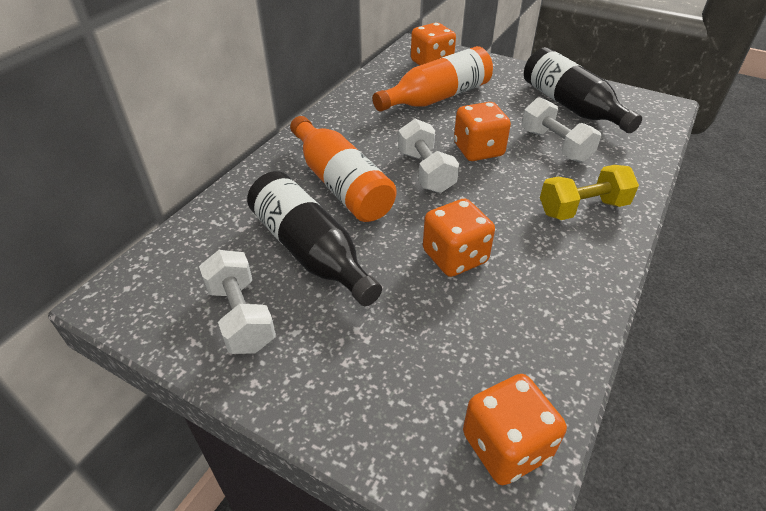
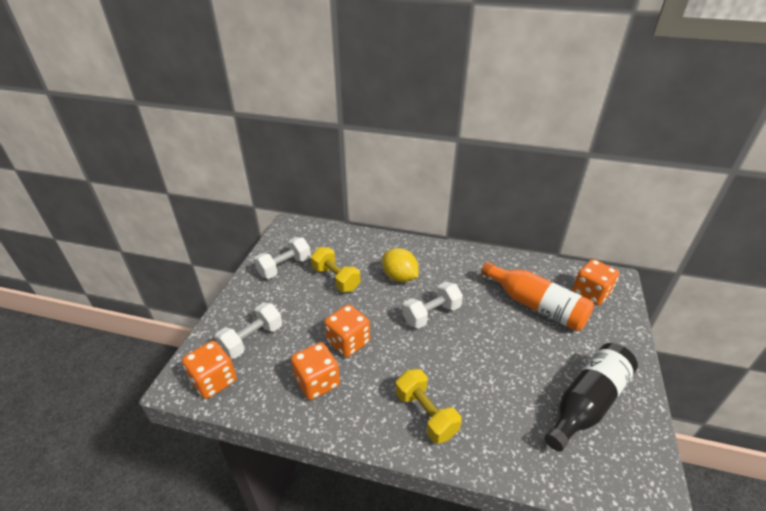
camera: 75 degrees right, 5 degrees down
(311, 251) = (336, 279): black bottle -> yellow dumbbell
(341, 184) = (399, 277): orange bottle -> yellow lemon
(478, 150) = (473, 340): orange dice -> orange dice (317, 382)
(555, 145) = (508, 392): white dumbbell -> white dumbbell (252, 339)

